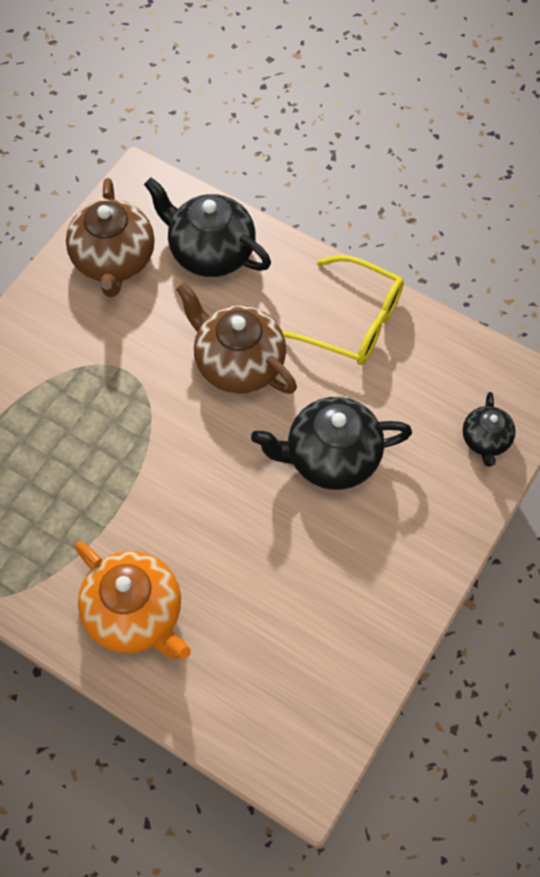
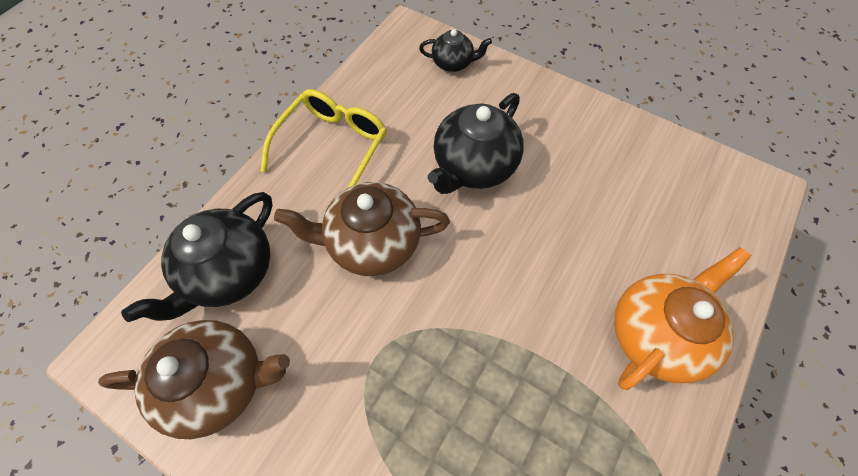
camera: 90 degrees left, 0 degrees up
(238, 363) = (372, 243): brown teapot -> brown teapot turned 45 degrees clockwise
(331, 457) = (473, 166): black teapot -> black teapot turned 45 degrees clockwise

